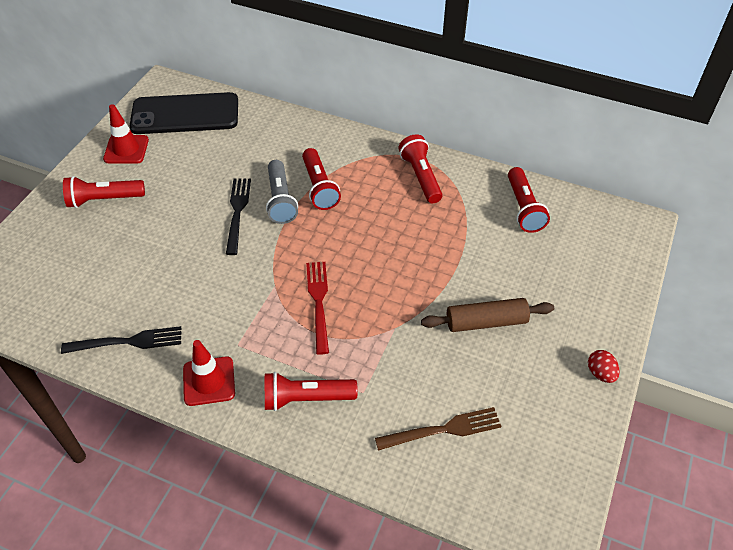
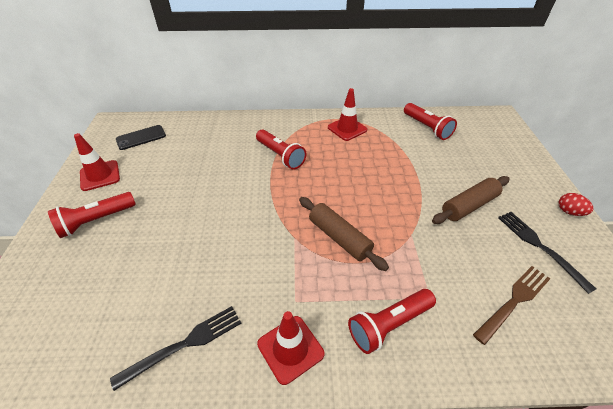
camera: 25 degrees left, 5 degrees down
(185, 114) = (141, 137): black phone -> black phone, size x0.51
(237, 212) = (226, 192): black fork -> black fork (539, 246)
(280, 200) = (256, 173): grey flashlight -> none
(318, 302) = (339, 237): red fork -> brown rolling pin
(421, 177) = (347, 129): red flashlight -> red traffic cone

